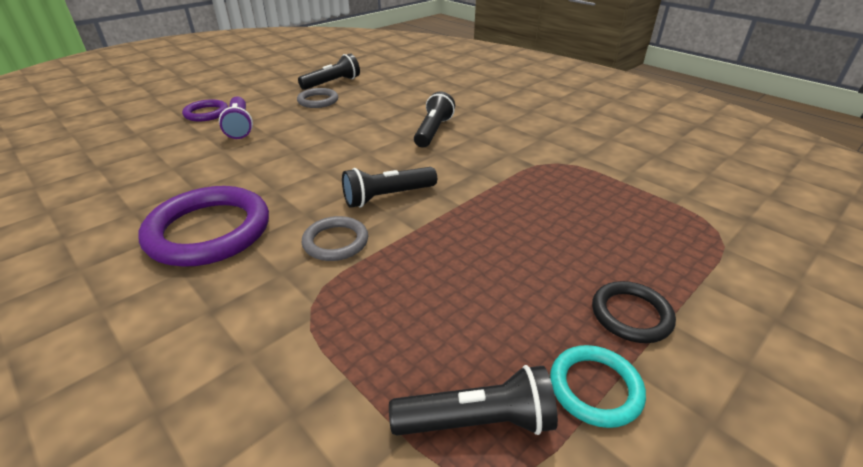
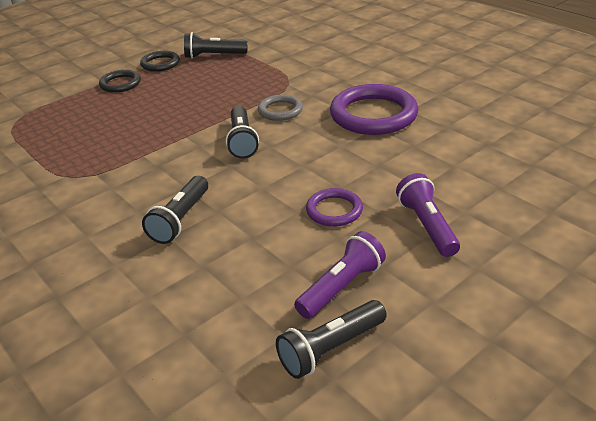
camera: 175 degrees left, 0 degrees up
(206, 113) = (495, 253): purple ring -> purple ring (334, 210)
(318, 101) = (341, 287): grey ring -> purple flashlight
(388, 197) = (242, 141): black flashlight -> black flashlight turned 105 degrees clockwise
(595, 388) = (160, 64): turquoise ring -> black ring

